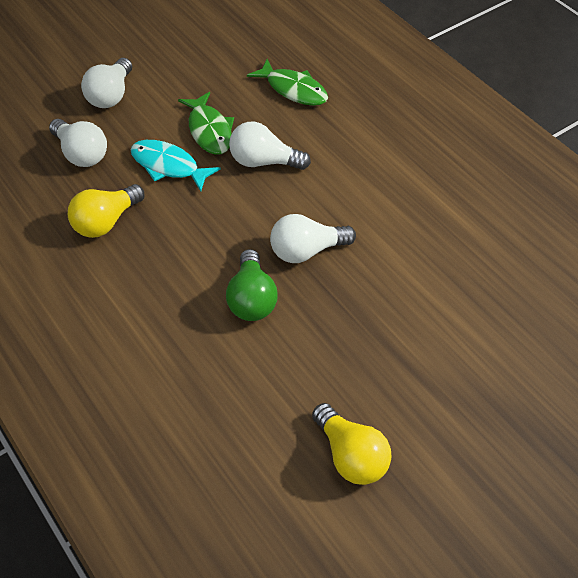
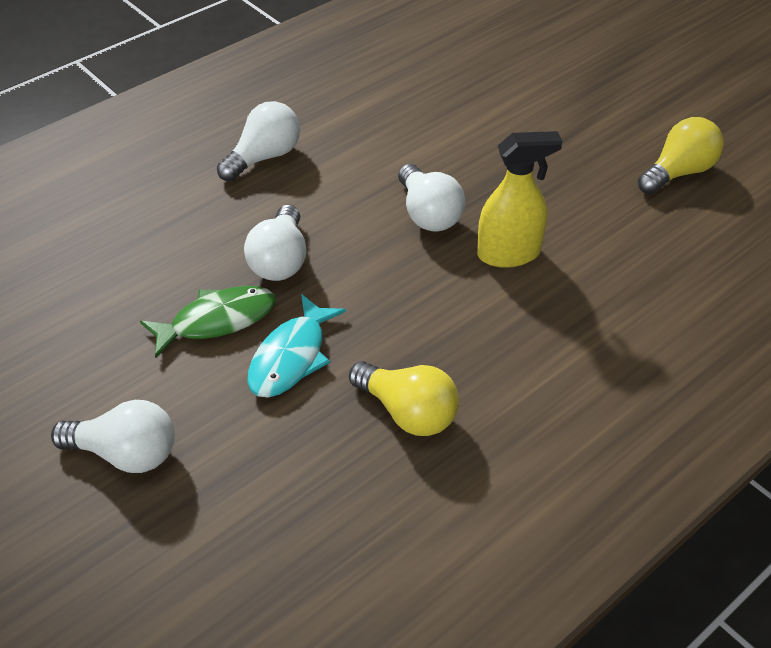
camera: 95 degrees left, 5 degrees down
(81, 154) = (267, 469): white light bulb -> white light bulb (264, 157)
(251, 299) = (509, 254): green light bulb -> yellow spray bottle
(293, 90) = (135, 241): green fish -> none

